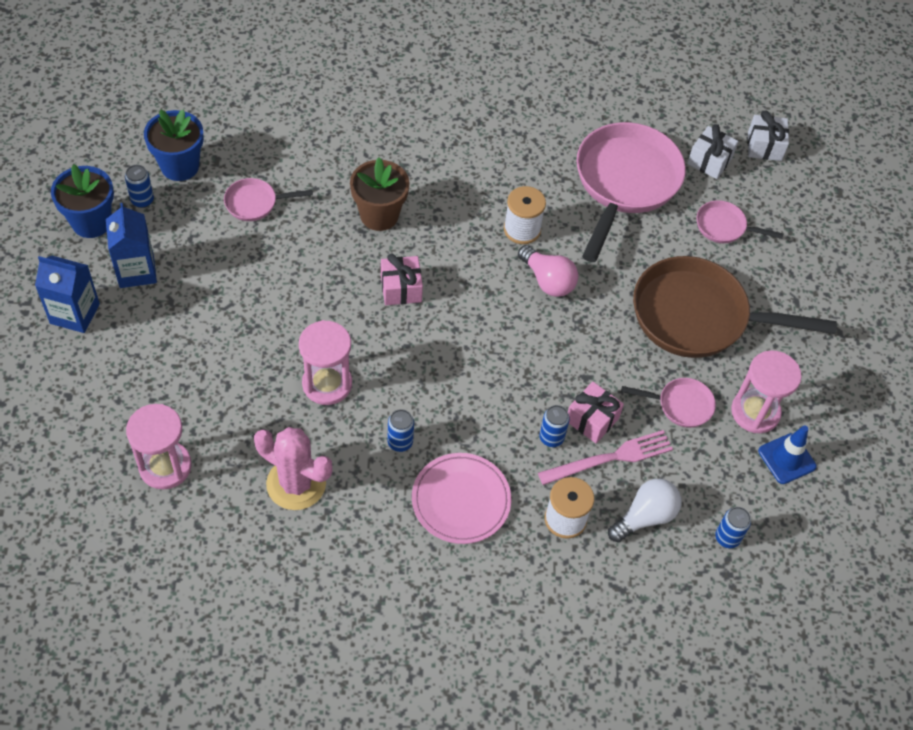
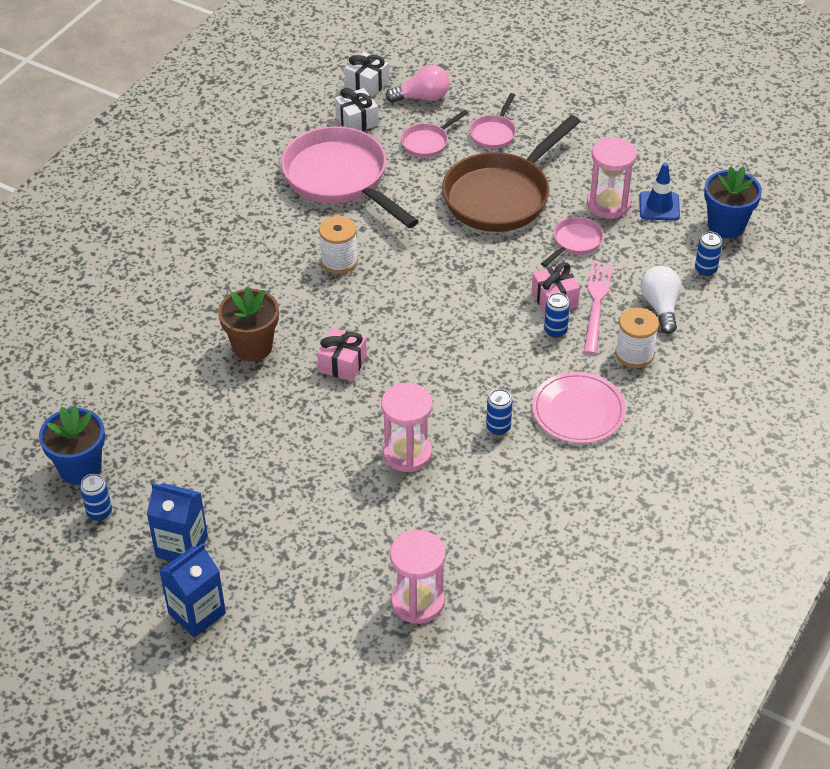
camera: 55 degrees left, 10 degrees down
(91, 222) = (95, 562): blue flower pot -> blue flower pot (726, 225)
(255, 203) = (170, 428): pink pan -> pink pan (494, 133)
(296, 484) = (495, 513): pink cactus -> none
(547, 280) = (403, 268): pink light bulb -> pink light bulb (422, 97)

